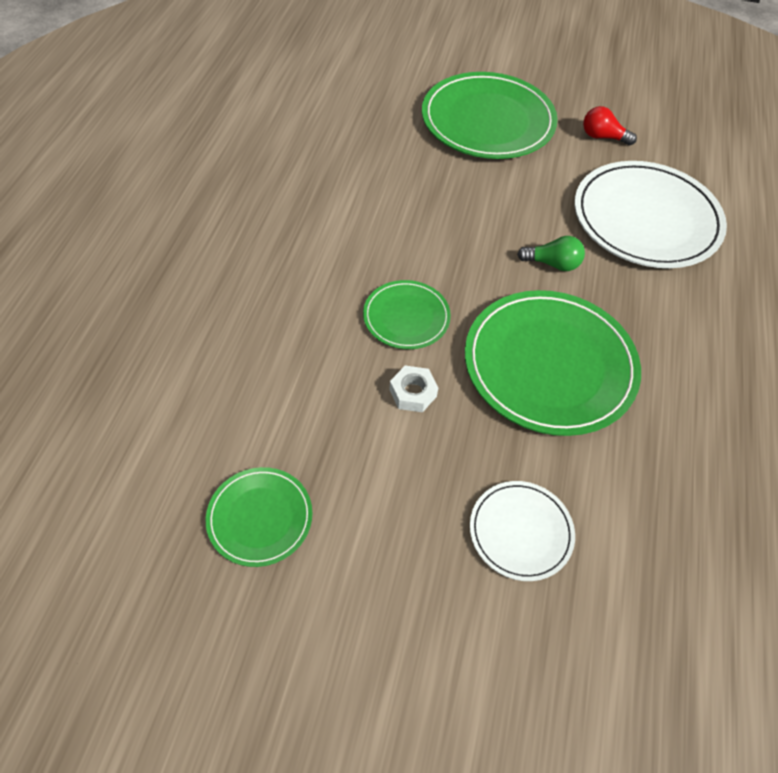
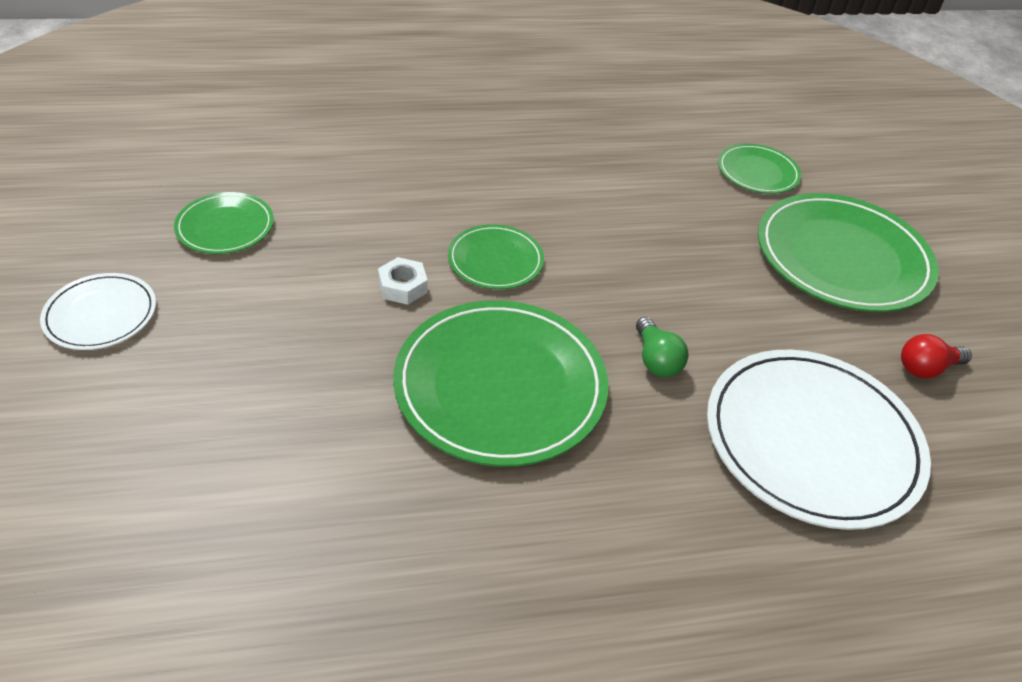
camera: 65 degrees right, 10 degrees down
(373, 116) = (757, 172): none -> green plate
(520, 531) = (270, 403): white plate -> white plate (101, 314)
(602, 137) = (926, 368): red light bulb -> red light bulb turned 105 degrees counterclockwise

